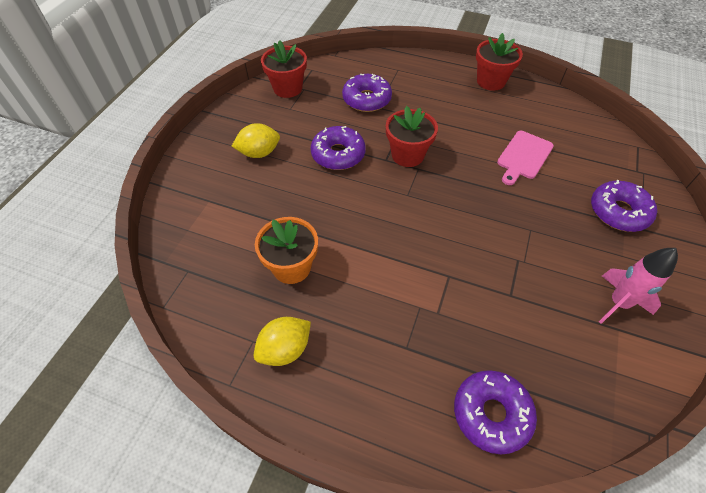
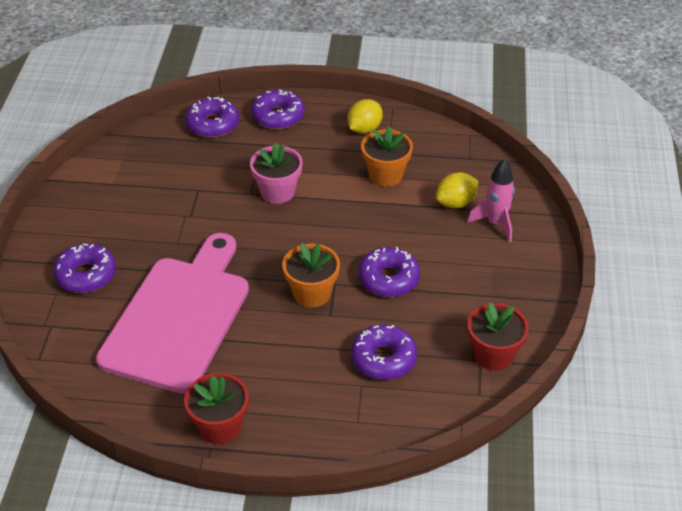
camera: 165 degrees right, 10 degrees down
(259, 153) = (474, 264): yellow lemon -> yellow lemon (455, 203)
(394, 407) = (278, 116): none -> purple donut
(407, 155) = (312, 293): red flower pot -> orange flower pot
(418, 270) = (277, 192): none -> pink flower pot
(523, 156) = (179, 317): pink cutting board -> pink cutting board, size x2.29
(618, 303) = (108, 200): pink rocket -> pink rocket (495, 223)

